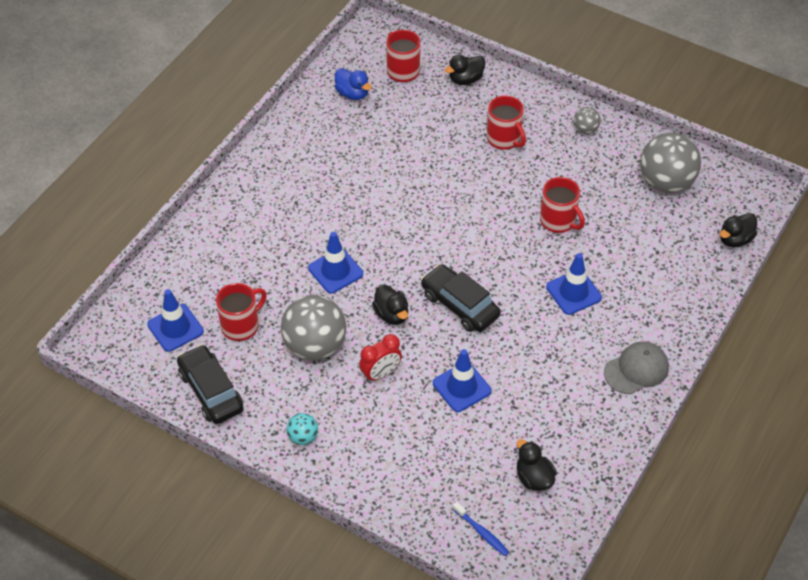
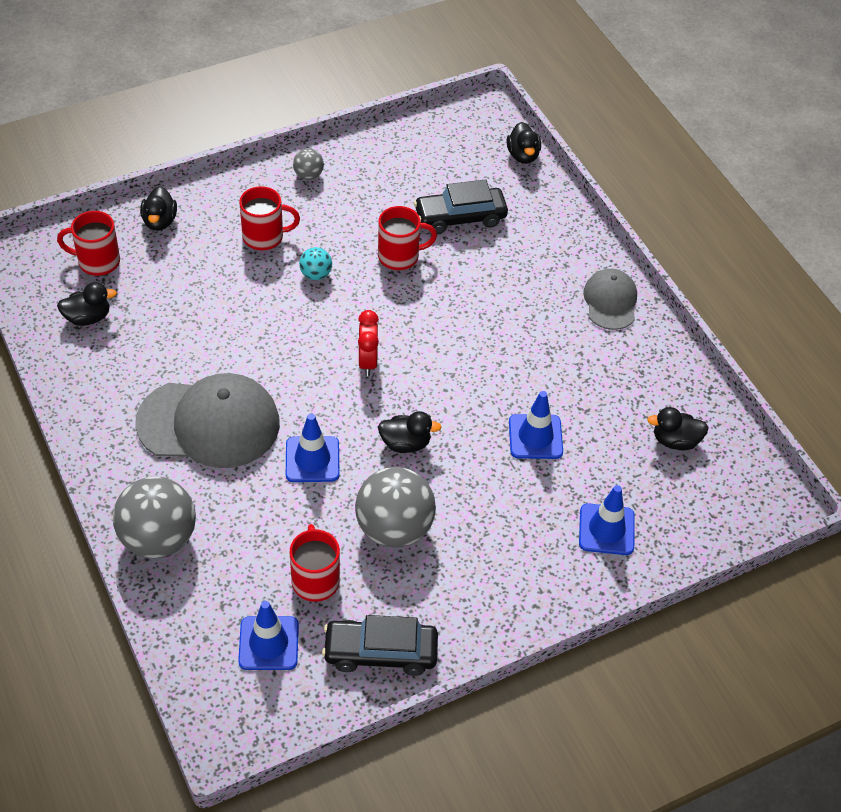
camera: 60 degrees left, 0 degrees up
(303, 437) = (500, 599): turquoise ball -> turquoise ball (316, 274)
(320, 201) = (209, 423): none -> grey cap
(352, 94) = (88, 317): blue duck -> black duck
(380, 374) = (471, 492): red clock -> red clock (367, 362)
(460, 305) = (438, 384): black car -> black car (460, 217)
(481, 532) = (708, 513): blue toothbrush -> none
(573, 292) = (491, 294): blue traffic cone -> blue traffic cone (606, 529)
(666, 182) = (421, 160): grey ball -> grey ball (158, 539)

